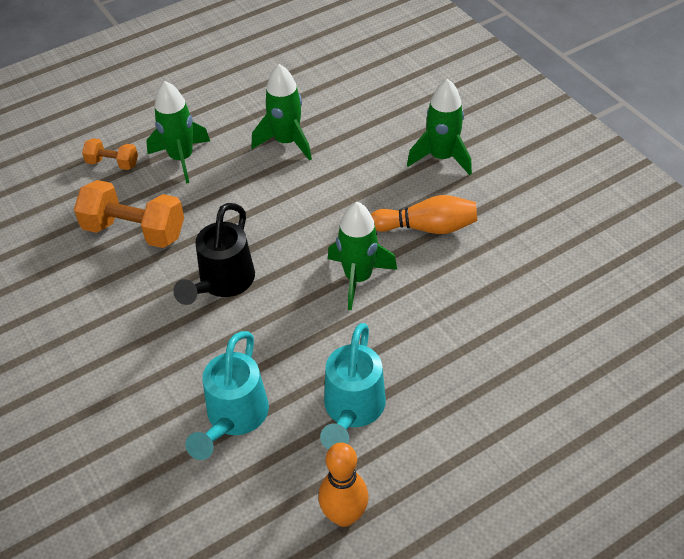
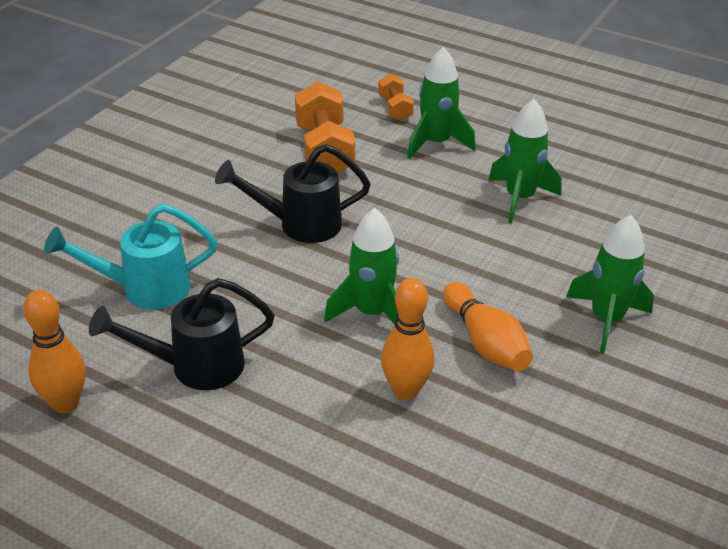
camera: 60 degrees right, 10 degrees down
(352, 411) = (194, 367): turquoise watering can -> black watering can
(449, 290) = (405, 390): none -> orange bowling pin

